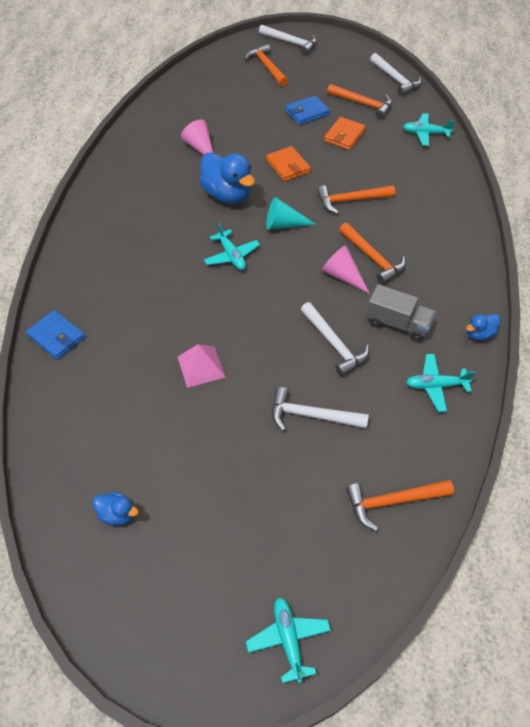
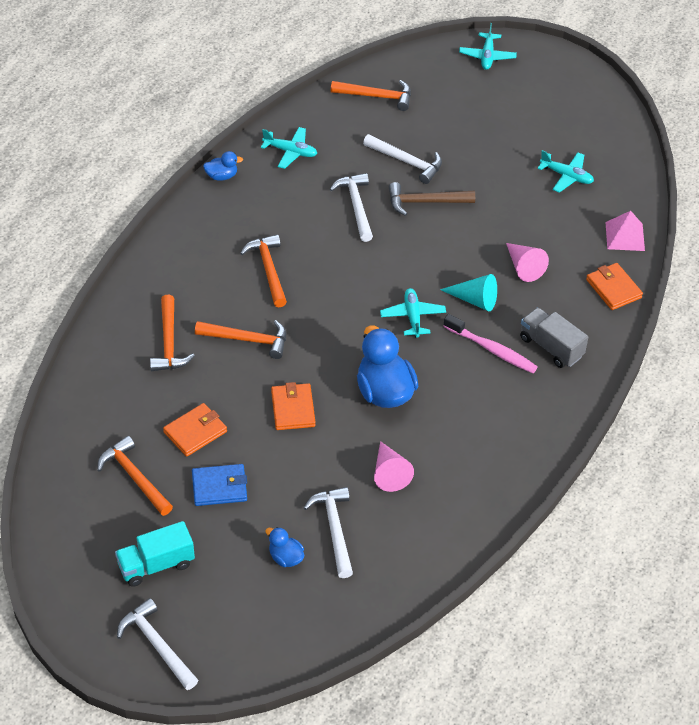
camera: 160 degrees left, 5 degrees down
(56, 336) = (613, 289): blue wallet -> orange wallet
(117, 514) = (584, 146): blue duck -> blue duck (285, 557)
(155, 249) = (492, 350): none -> pink toothbrush
(201, 366) = (485, 224): pink pyramid -> pink pyramid (625, 236)
(267, 67) = (225, 600): orange hammer -> orange hammer (169, 342)
(270, 372) = (425, 202): none -> brown hammer
(284, 224) = (339, 334): turquoise cone -> turquoise cone (474, 300)
(317, 71) = (156, 565): none -> turquoise truck
(342, 275) = (310, 262): pink cone -> pink cone (523, 267)
(395, 79) = (56, 508): white hammer -> white hammer (334, 529)
(397, 324) = (288, 205): grey truck -> grey truck (551, 347)
(425, 134) = (92, 402): turquoise plane -> turquoise plane (566, 176)

